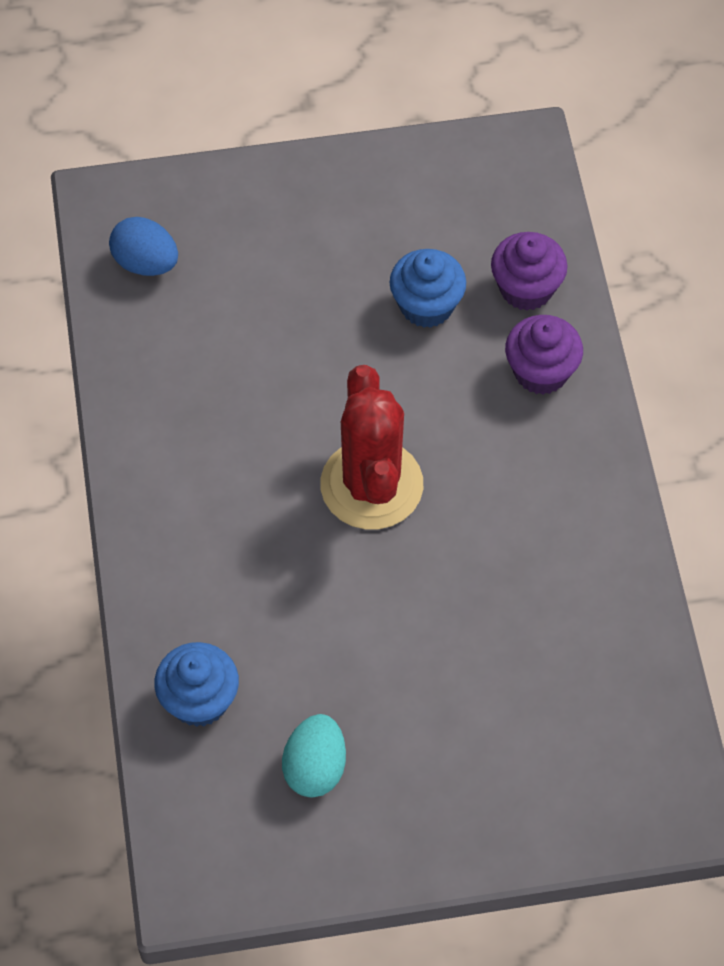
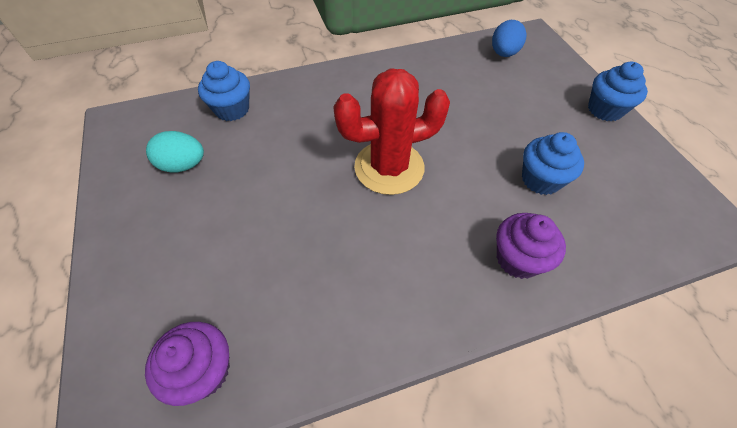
camera: 80 degrees right, 5 degrees down
(311, 176) = (605, 110): none -> blue cupcake
(526, 288) = (588, 239): purple cupcake -> purple cupcake (203, 371)

